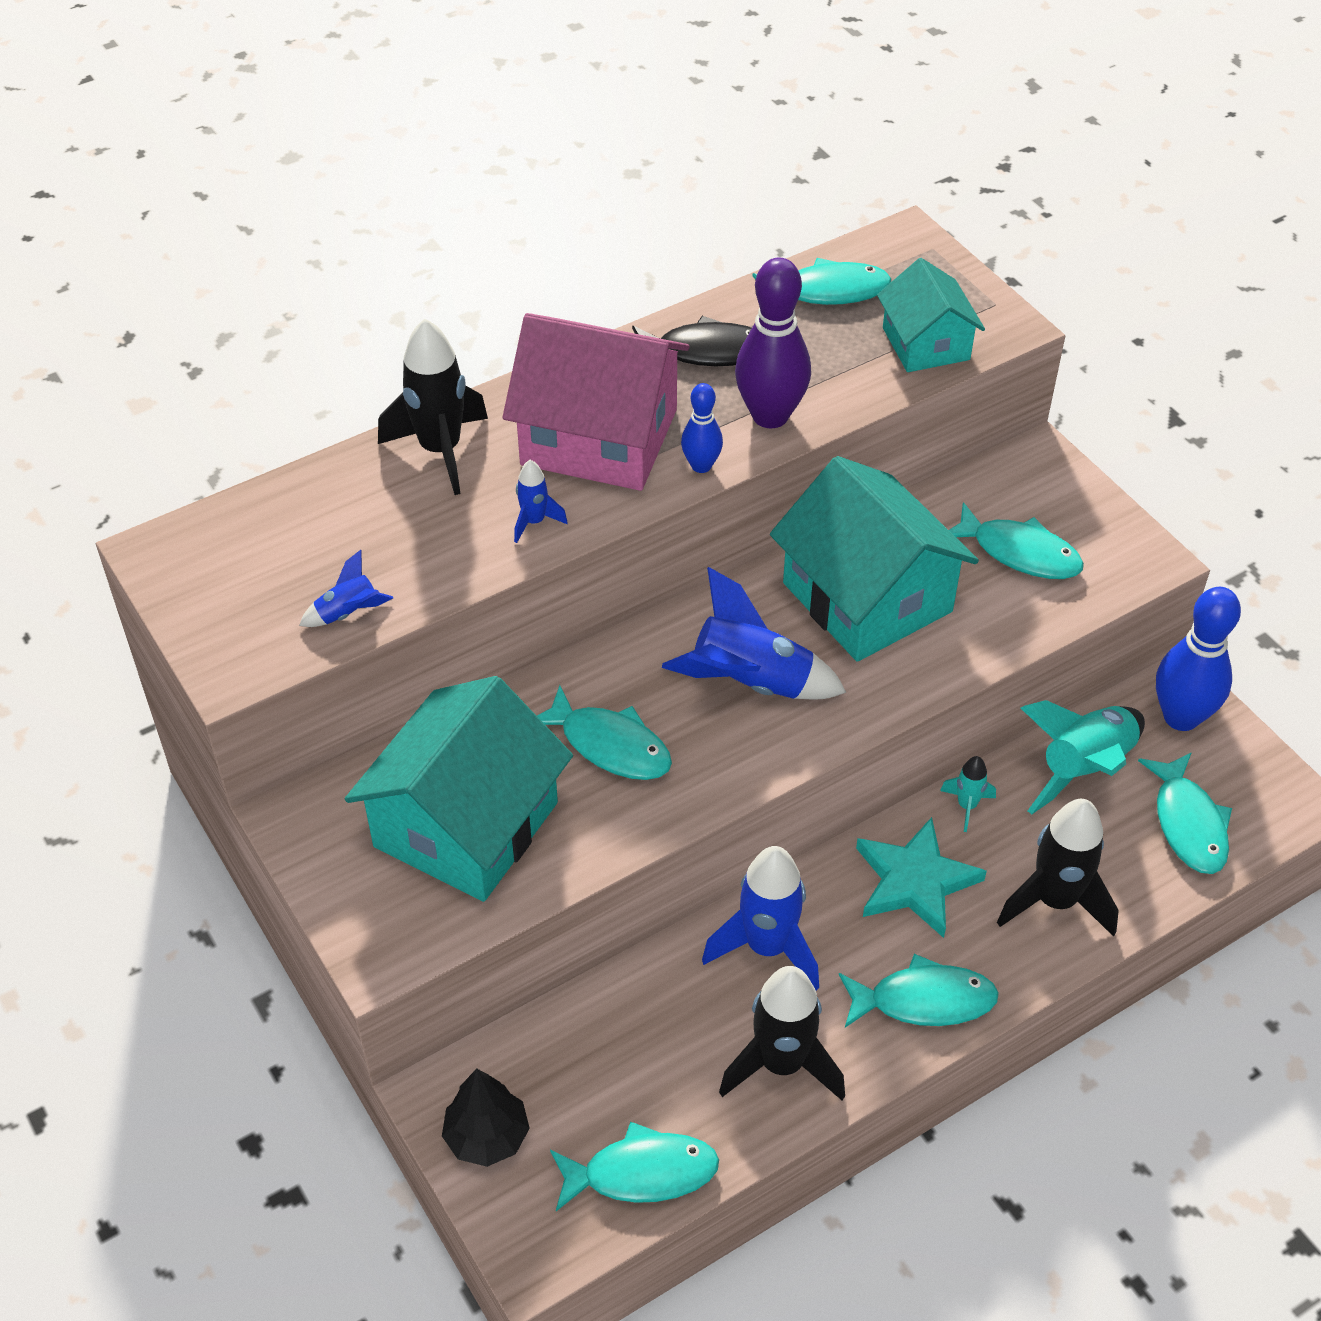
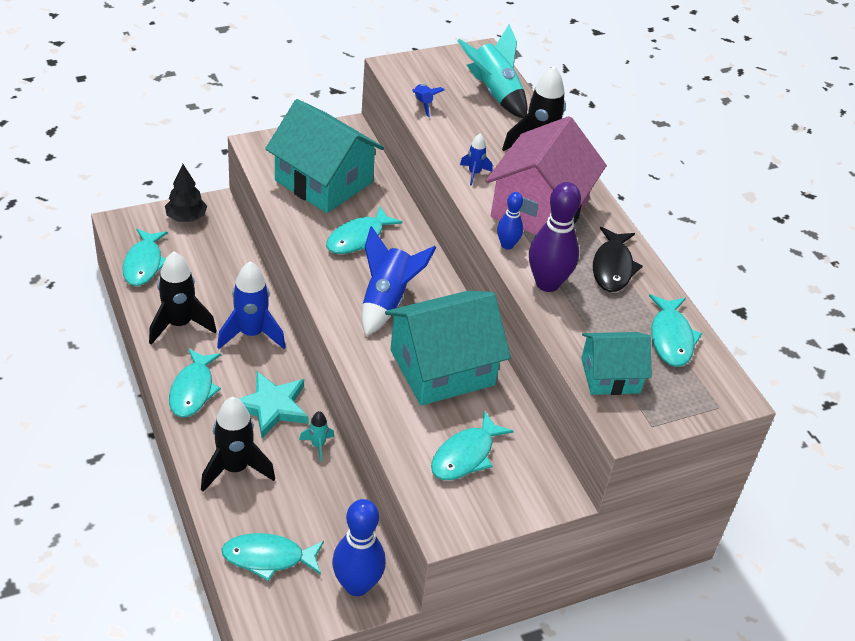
camera: 95 degrees right, 5 degrees down
(1084, 768) = (329, 514): turquoise rocket -> turquoise rocket (494, 94)

